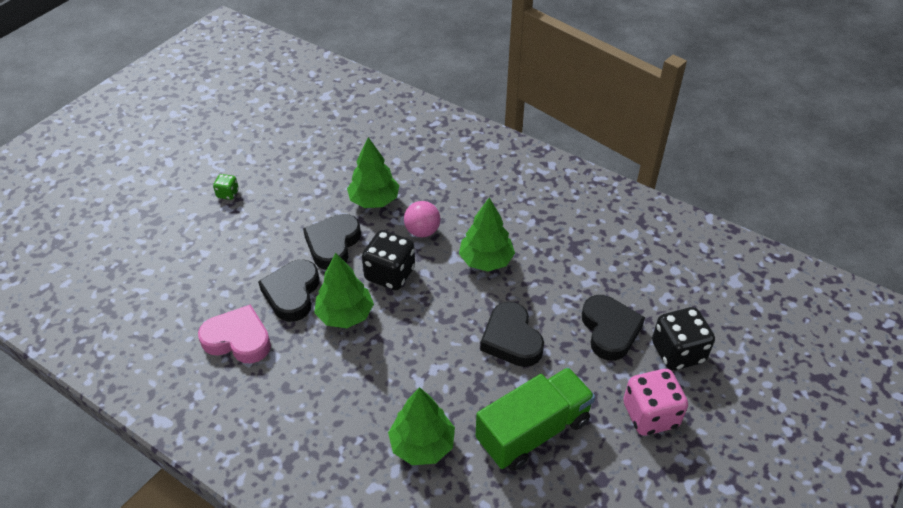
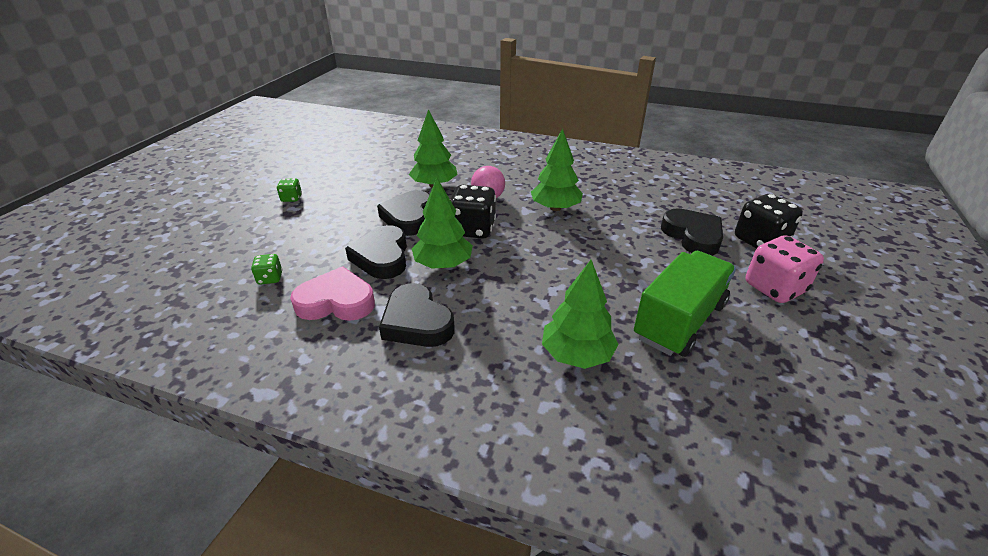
camera: 15 degrees left, 10 degrees down
(188, 299) = (270, 278): none -> green dice
(511, 339) = (612, 256): black heart -> black heart (416, 322)

